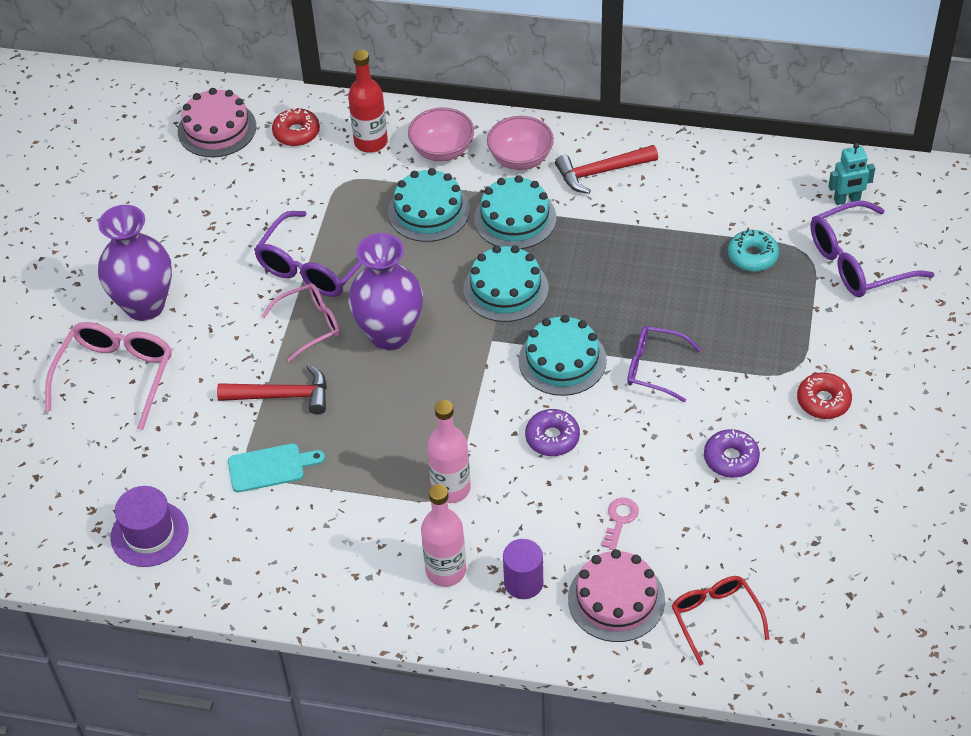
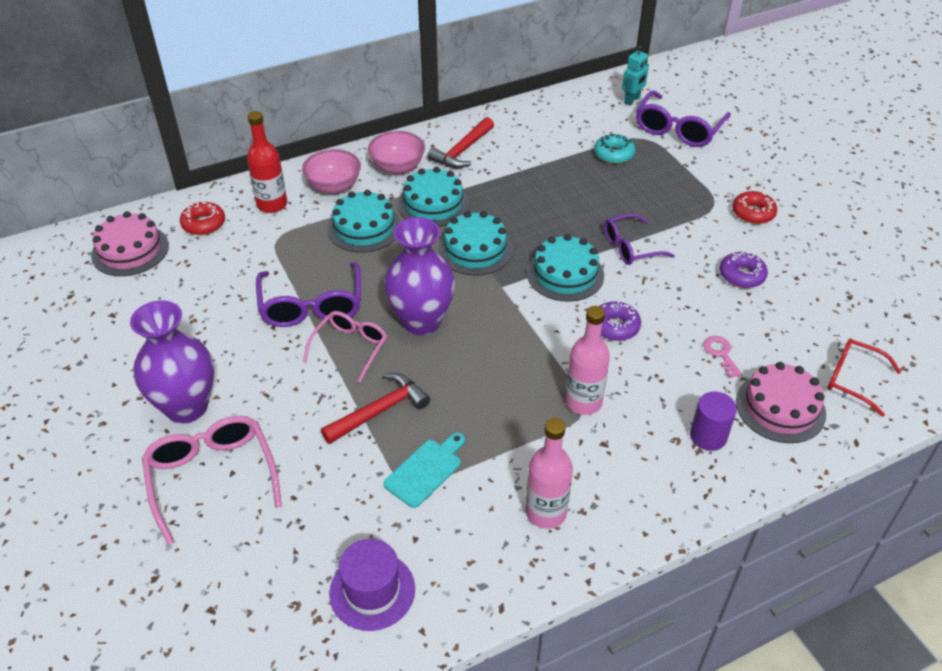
camera: 40 degrees left, 5 degrees down
(446, 571) = (645, 463): pink bottle -> pink bottle (546, 512)

